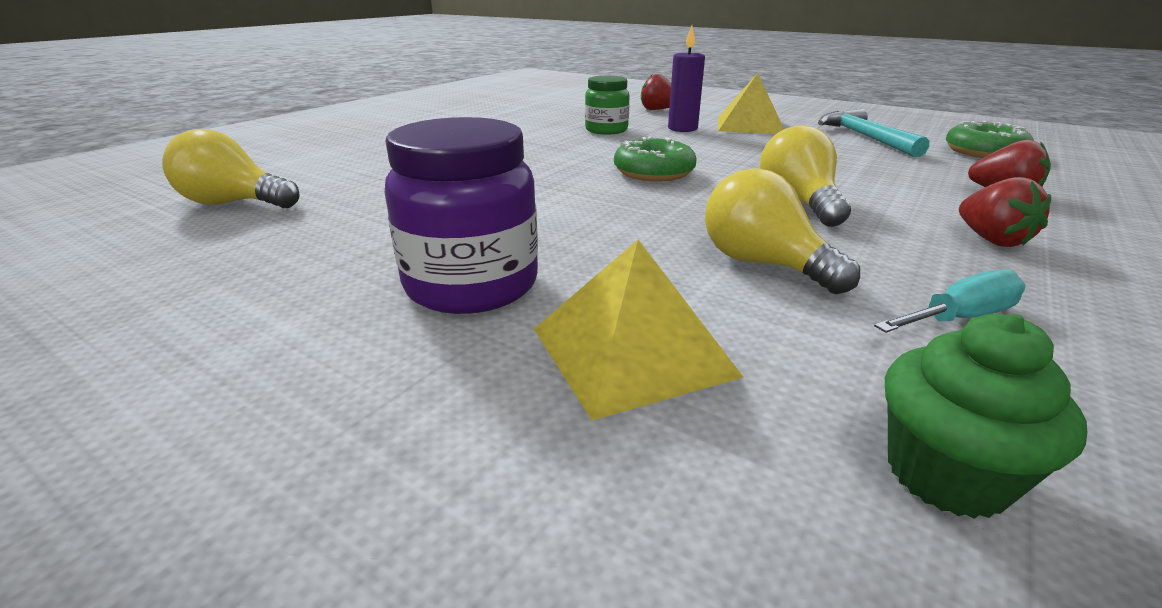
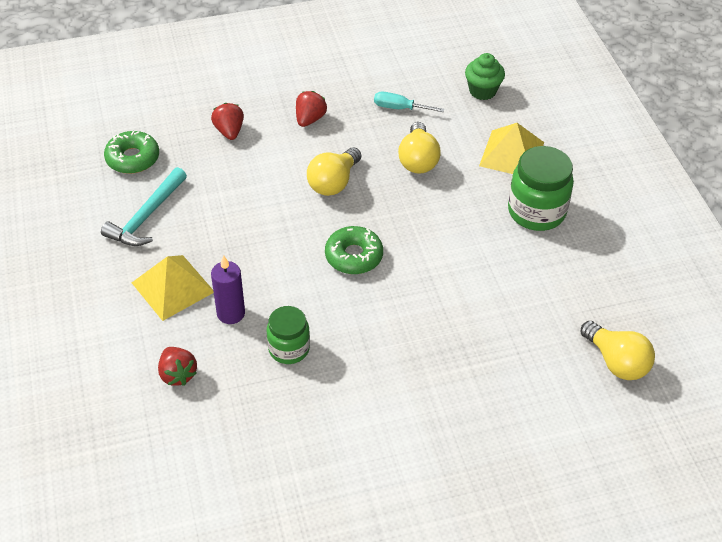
camera: 140 degrees left, 20 degrees up
(471, 285) = (536, 212): purple jar -> green jar

